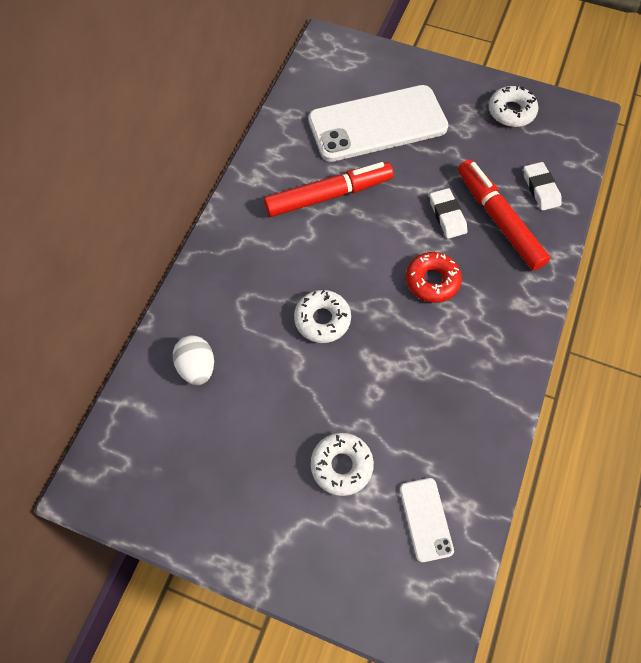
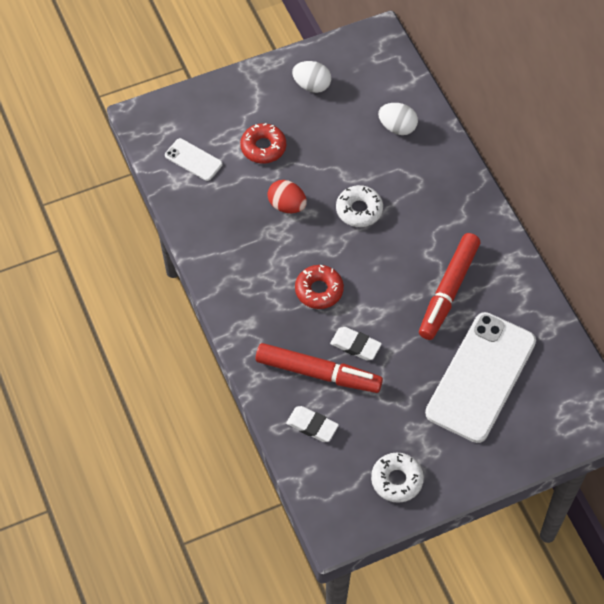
camera: 135 degrees right, 5 degrees down
(219, 493) = (312, 85): none -> white egg
(341, 465) = (263, 147): white donut -> red donut
(381, 381) = (287, 206): none -> red egg

